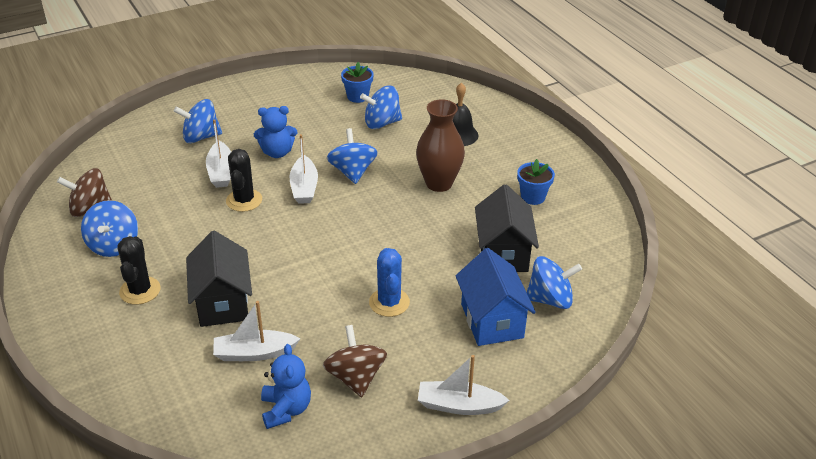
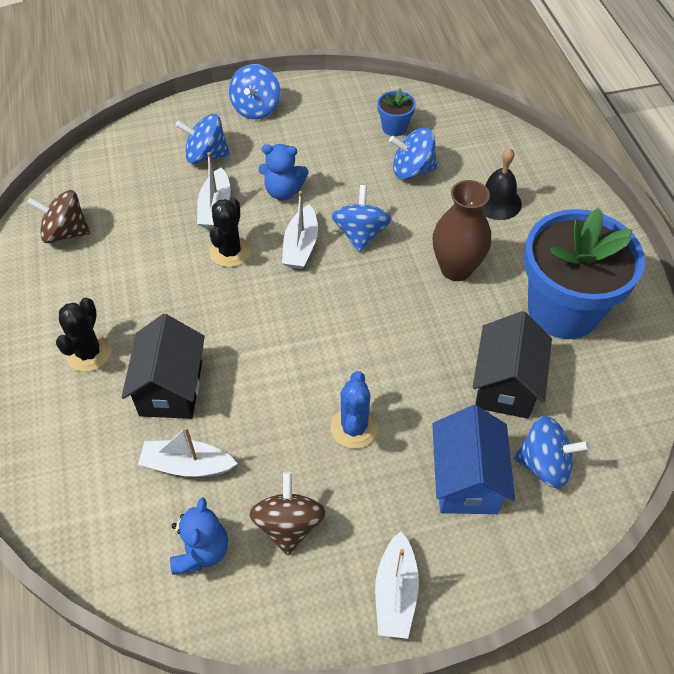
camera: 15 degrees right, 15 degrees up
(114, 245) = (77, 286): blue spinning top -> blue spinning top (256, 108)
(459, 405) = (395, 593): white boat -> white boat turned 105 degrees counterclockwise
(533, 197) = (563, 310): blue flower pot -> blue flower pot, size x2.43

